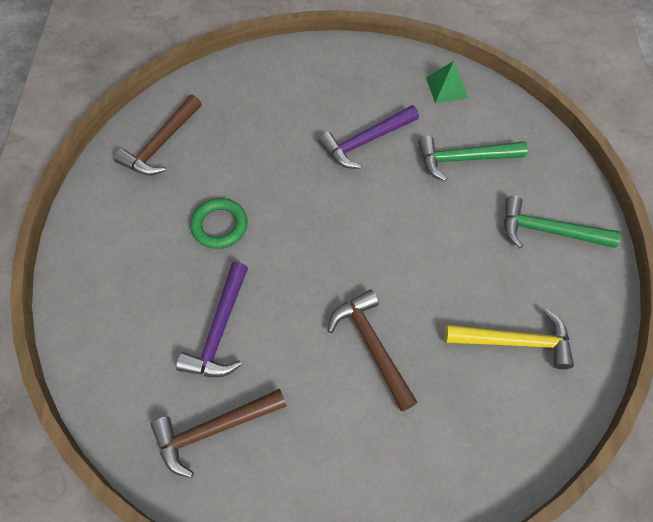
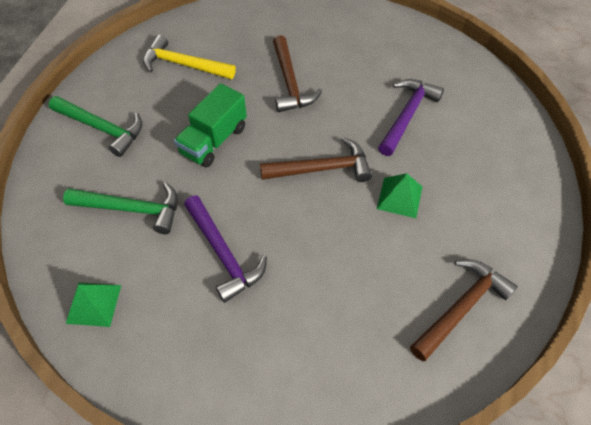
camera: 165 degrees left, 5 degrees down
(214, 429) = (416, 61): brown hammer -> brown hammer (321, 168)
(220, 226) = (399, 197): green ring -> green pyramid
(366, 141) = (223, 253): purple hammer -> purple hammer turned 75 degrees clockwise
(425, 244) = (214, 140): none -> green truck

